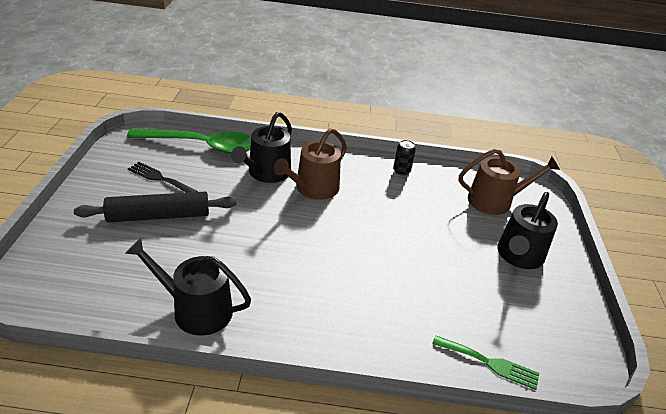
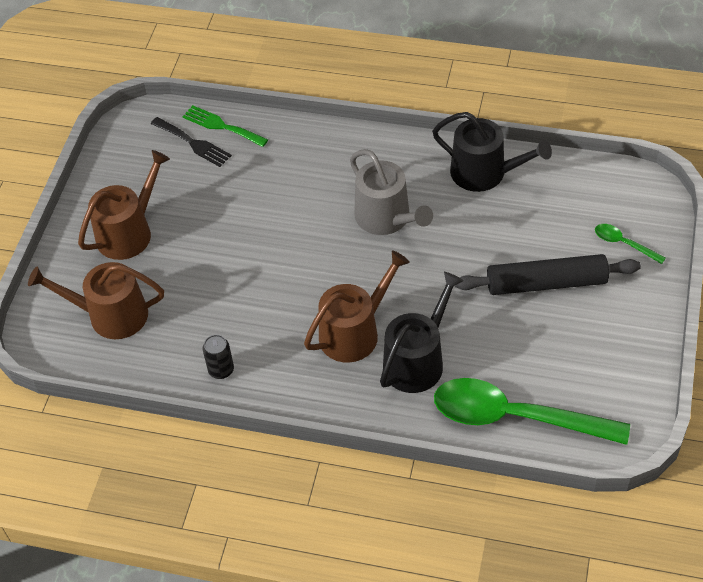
camera: 165 degrees left, 15 degrees up
(77, 244) = (623, 243): none -> green spoon
(160, 178) = (560, 346): black fork -> black fork (193, 143)
(295, 266) = (387, 218): none -> grey watering can
(519, 256) = (129, 232): black watering can -> brown watering can

